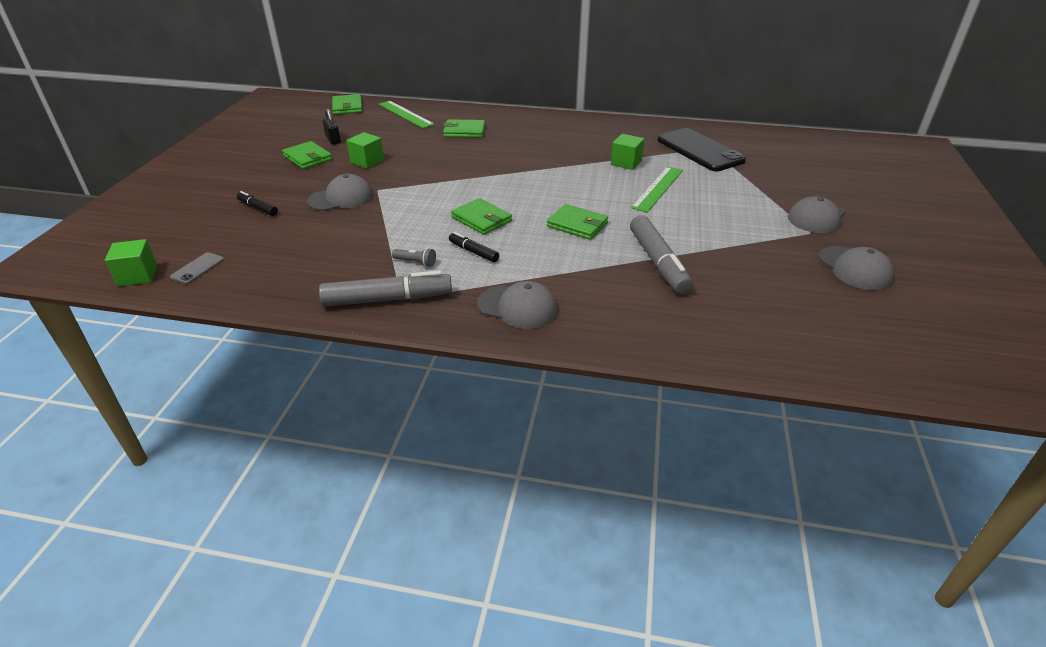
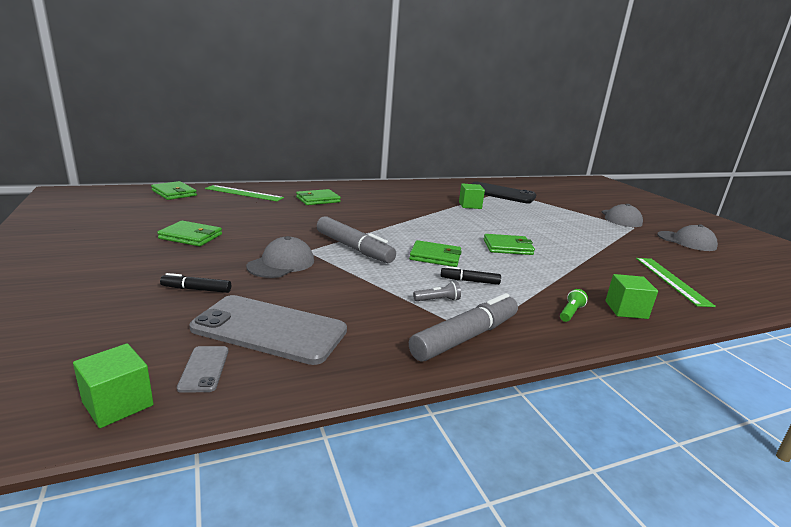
camera: 35 degrees left, 15 degrees down
(264, 252) = (270, 329): none -> grey phone
(333, 140) = (197, 219): black padlock -> none
(367, 161) = (261, 231): green cube -> green cube (626, 310)
(518, 307) = (570, 312): grey cap -> green flashlight
(658, 188) = (515, 217): green ruler -> green ruler (671, 280)
(658, 262) = (596, 260): grey marker -> grey marker (353, 248)

